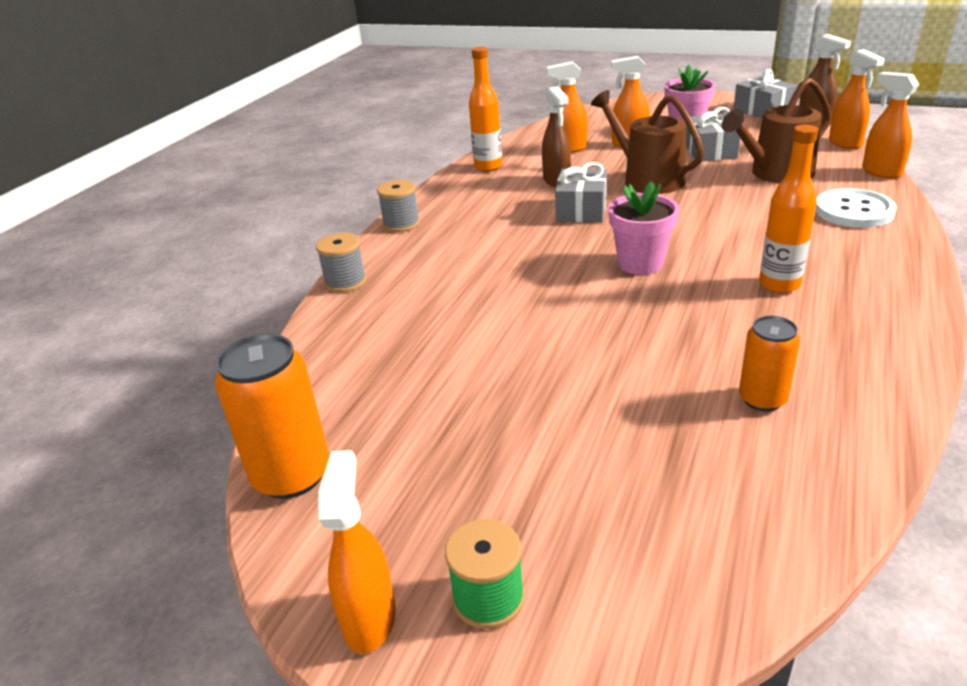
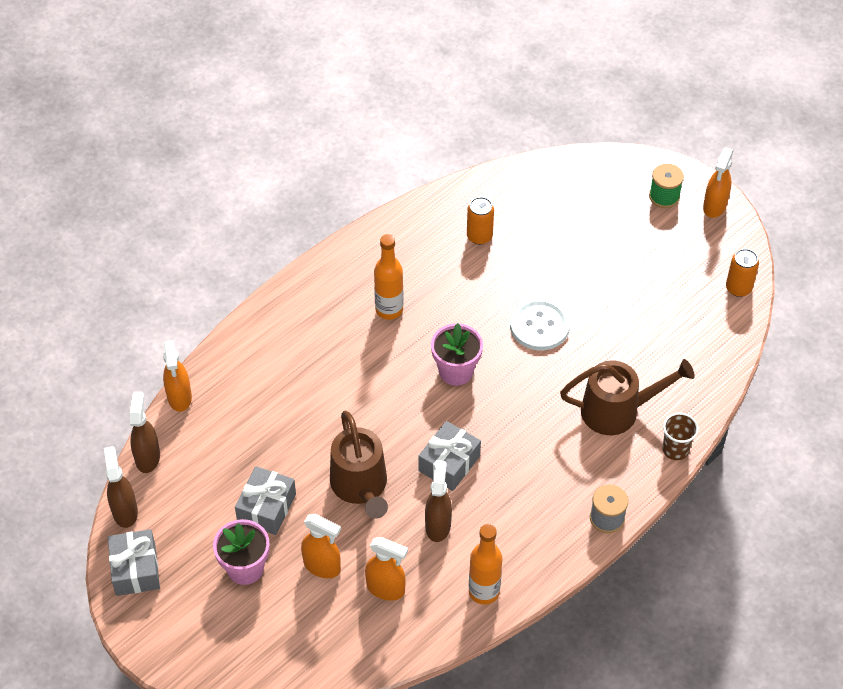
camera: 160 degrees left, 20 degrees up
(291, 475) = (738, 288): orange can -> orange can, size x0.62
(345, 282) = (675, 450): grey spool -> brown cup
(775, 174) = (256, 438): brown watering can -> brown watering can (618, 410)
(845, 143) = (147, 457): orange spray bottle -> brown spray bottle
(854, 211) = (259, 359): white button -> white button (539, 326)

